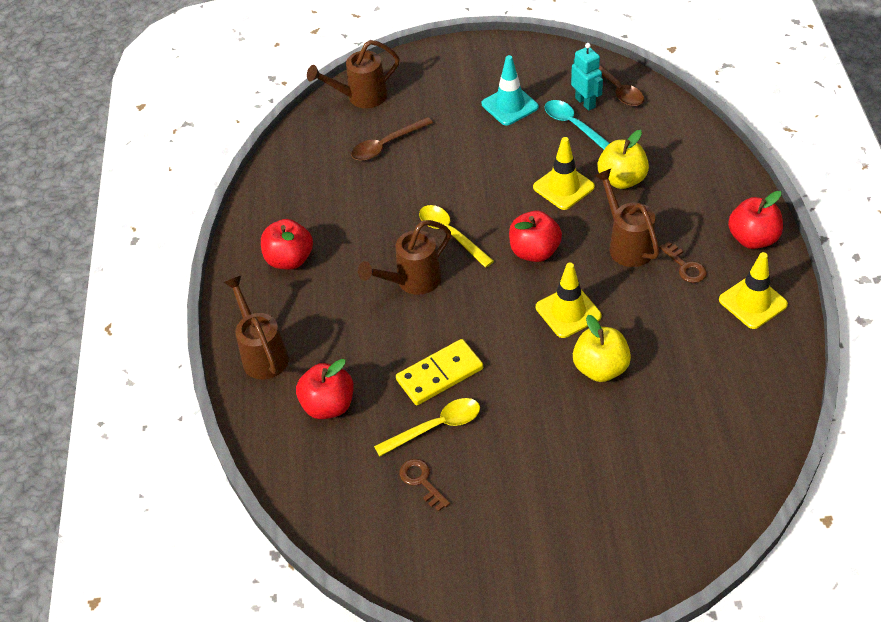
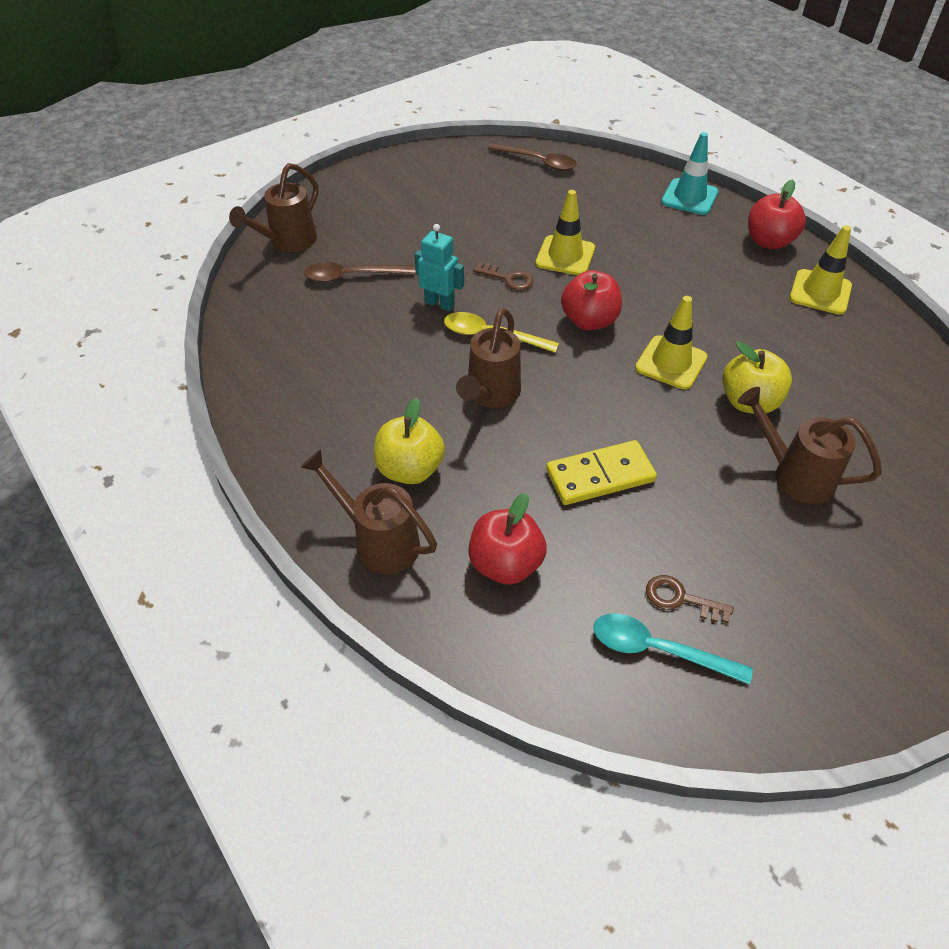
camera: 35 degrees left, 0 degrees up
(289, 259) = (331, 425): red apple -> none
(386, 145) = (352, 276): brown spoon -> brown spoon turned 60 degrees clockwise
(436, 427) = (644, 532): yellow spoon -> none
(440, 374) = (600, 476): yellow domino -> yellow domino turned 45 degrees clockwise
(510, 105) = (451, 204): turquoise traffic cone -> turquoise traffic cone (689, 197)
(574, 126) = (529, 203): turquoise spoon -> turquoise spoon (658, 650)
(585, 102) = (521, 181): turquoise robot -> turquoise robot (439, 303)
(622, 179) = (612, 232): yellow apple -> yellow apple (410, 469)
(627, 244) = (668, 284): brown watering can -> brown watering can (794, 475)
(685, 266) = (736, 284): brown key -> brown key (508, 279)

